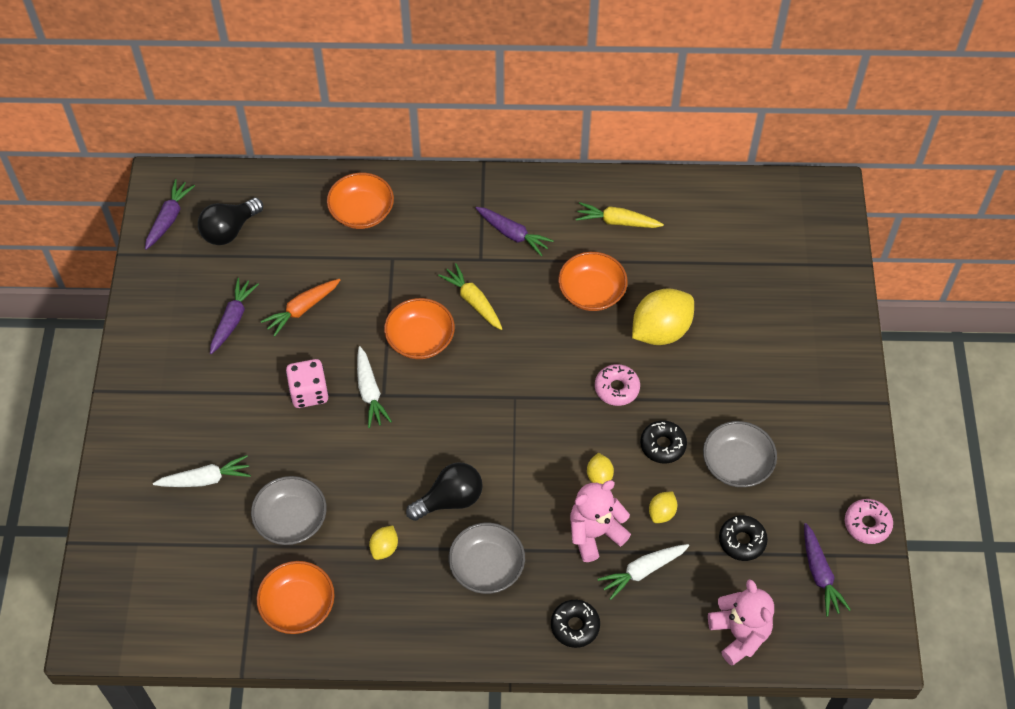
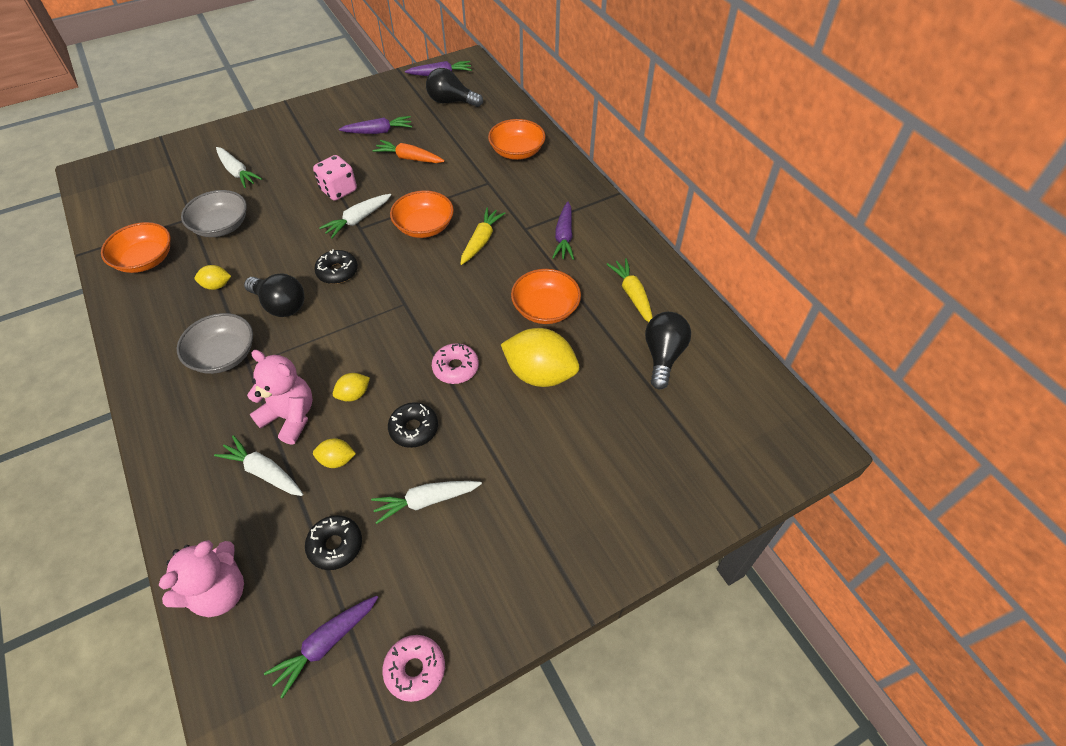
camera: 60 degrees right, 5 degrees down
(575, 626) = (183, 443): black donut -> black donut (337, 272)
(695, 237) = (663, 356): none -> black light bulb
(737, 464) = (426, 501): grey bowl -> white carrot

